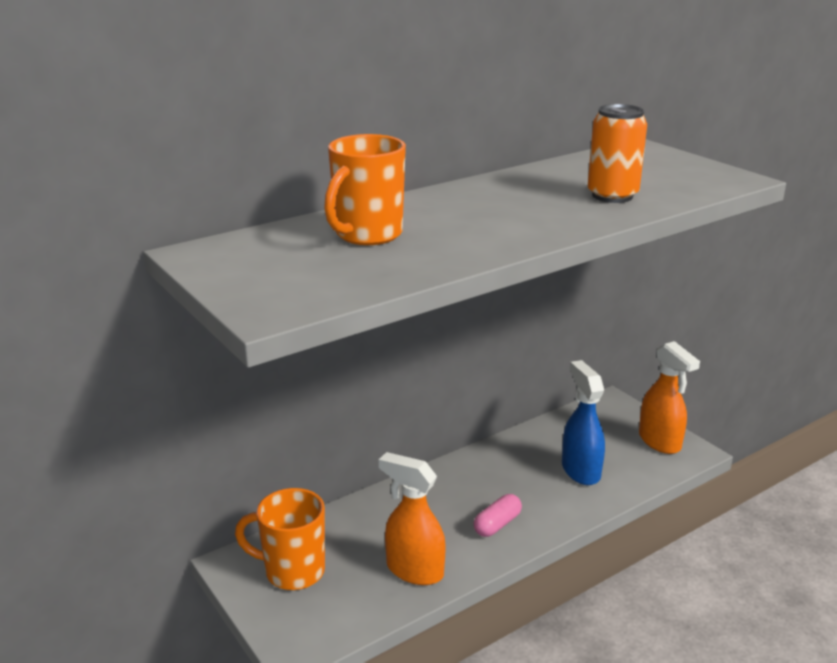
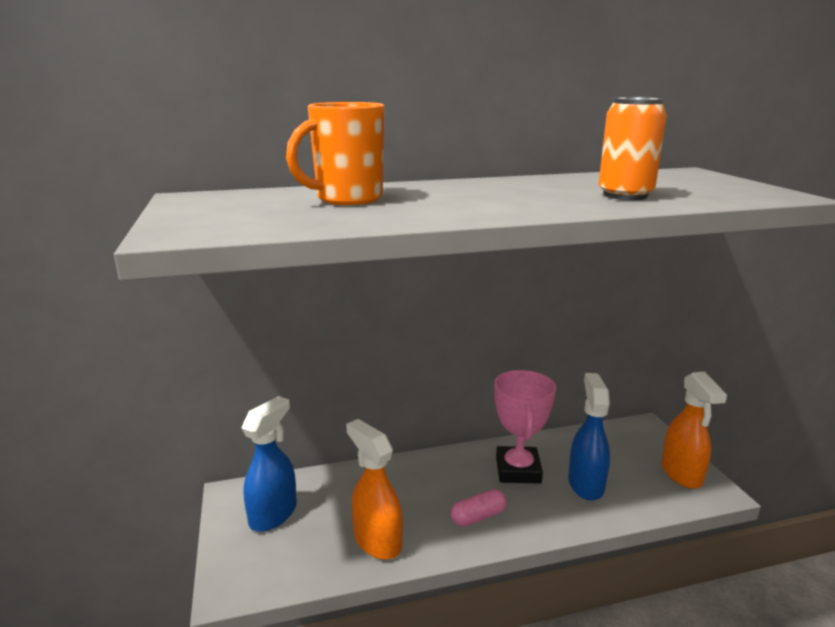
camera: 20 degrees right, 5 degrees down
(292, 571) = (274, 514): orange mug -> blue spray bottle
(512, 471) = (518, 470): none -> pink trophy

